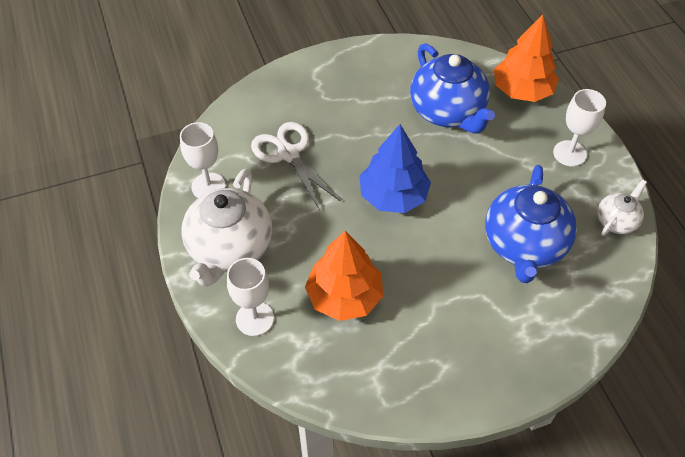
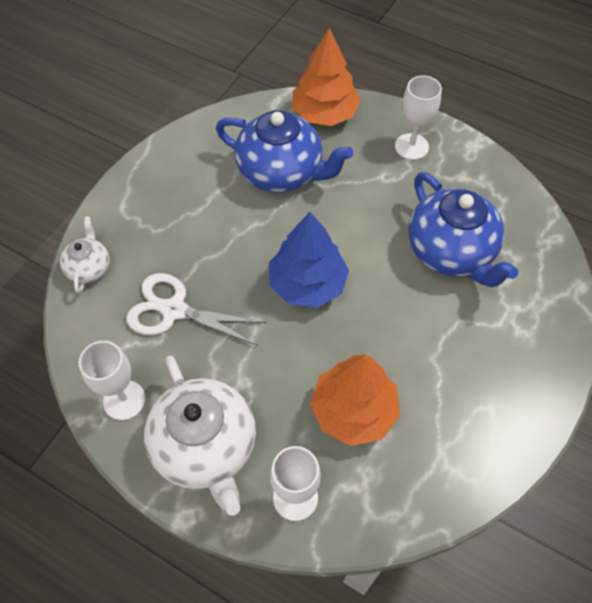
camera: 40 degrees left, 5 degrees up
(616, 221) = (496, 182): white teapot -> white teapot (89, 268)

